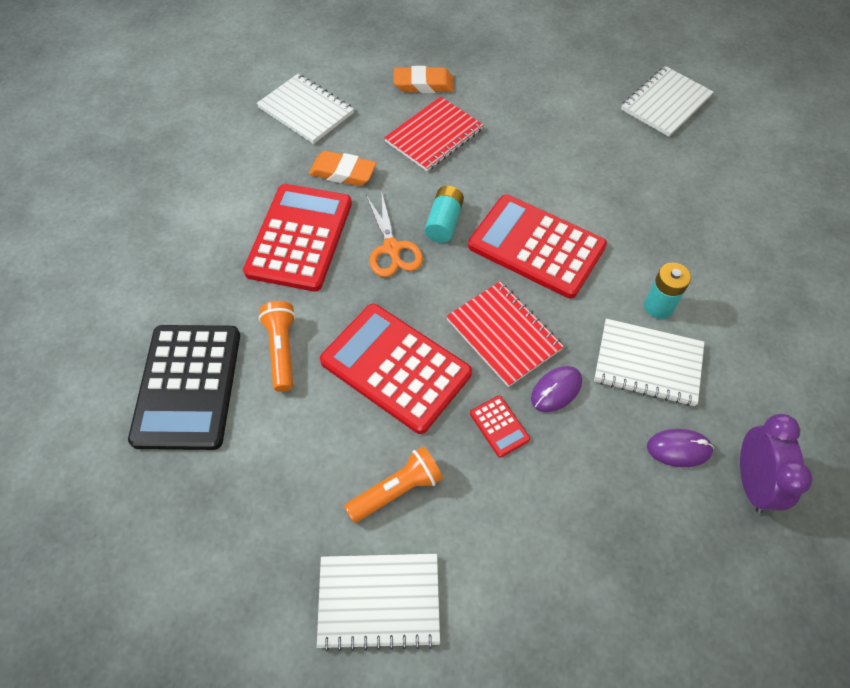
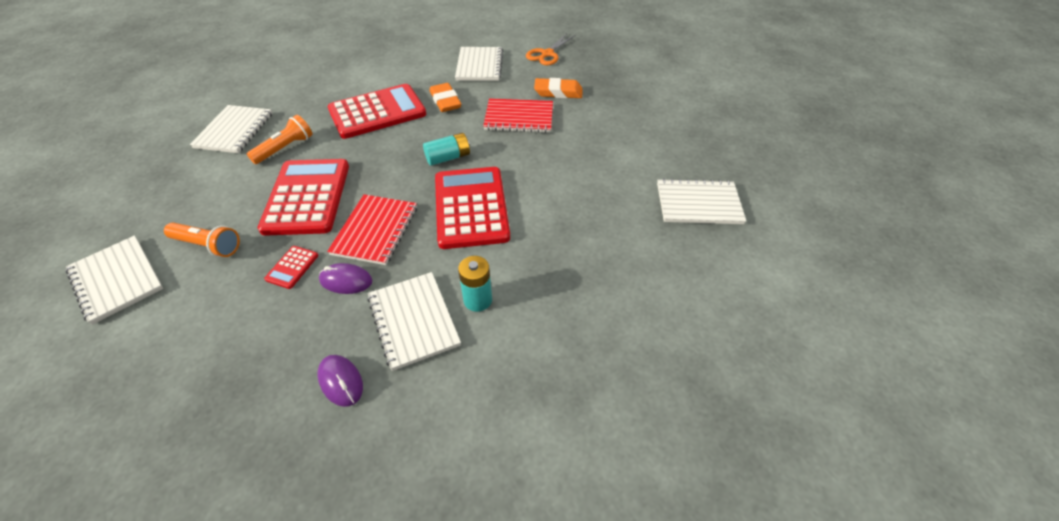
camera: 50 degrees right, 10 degrees down
(187, 386) = (234, 130): black calculator -> white notebook
(392, 248) = (404, 148): orange scissors -> orange scissors (547, 54)
(423, 84) = (558, 92): orange eraser -> orange eraser turned 45 degrees counterclockwise
(752, 482) = (339, 451): purple clock -> none

